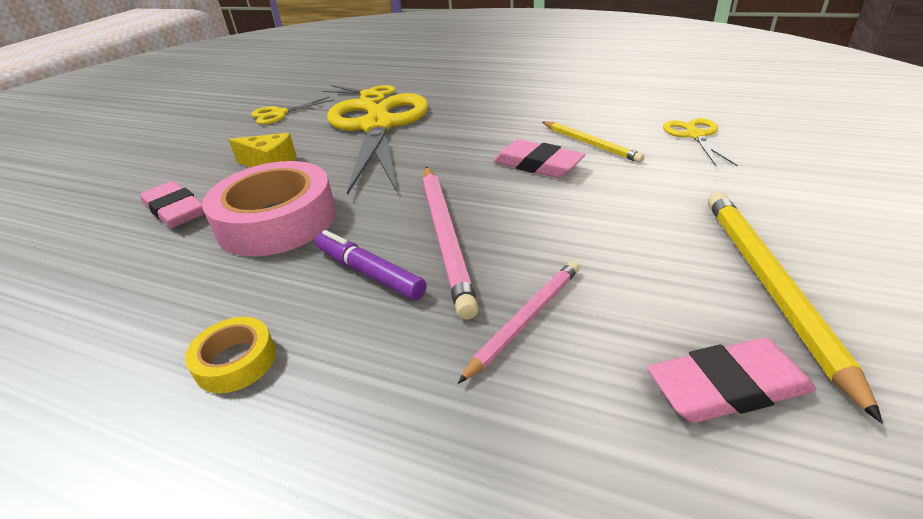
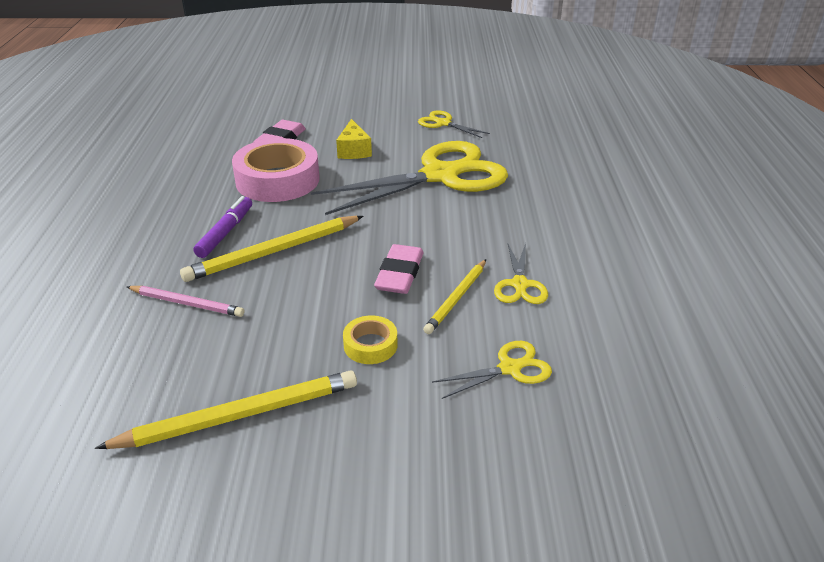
camera: 65 degrees right, 0 degrees up
(236, 361) = (143, 214): yellow tape -> yellow tape (370, 345)
(369, 94) = (509, 151): yellow scissors -> yellow scissors (520, 284)
(445, 236) = (274, 251): pink pencil -> yellow pencil
(727, 387) = (132, 392): pink eraser -> none

